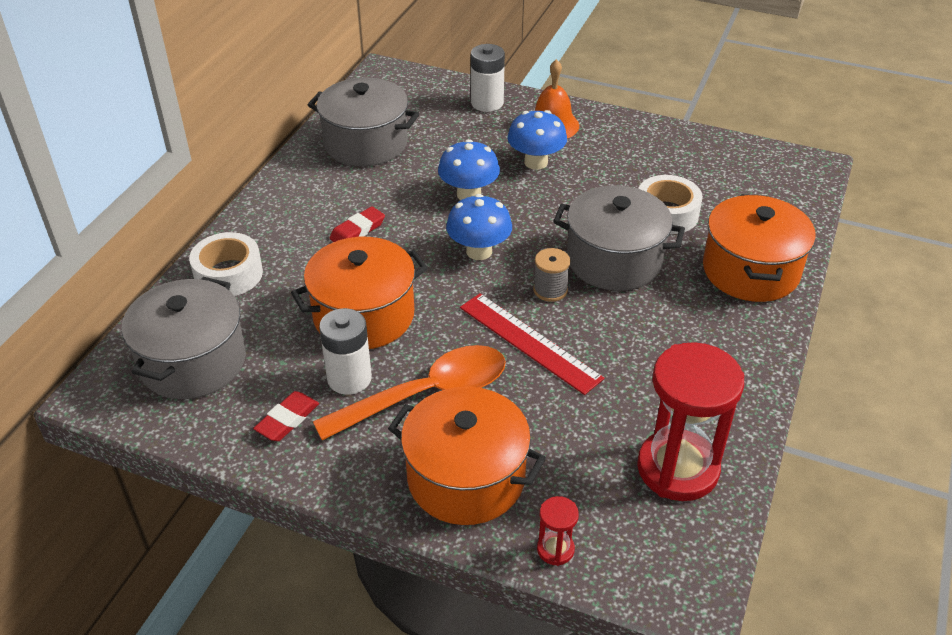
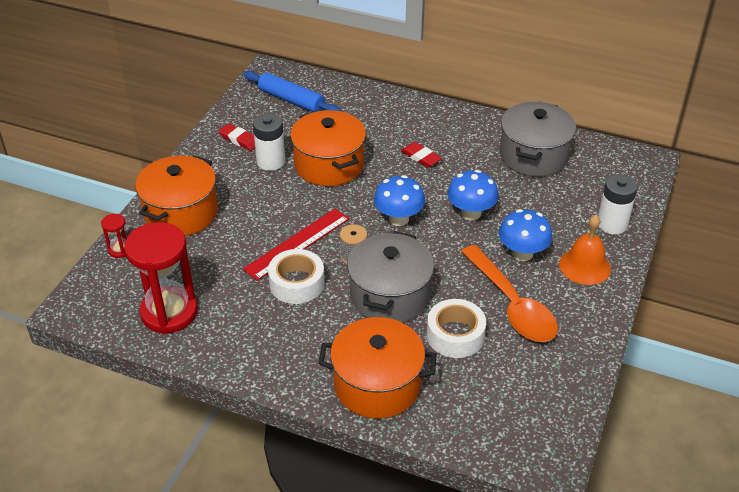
camera: 90 degrees right, 0 degrees up
(193, 361) = (291, 100): grey pot -> blue rolling pin
(228, 274) = (371, 105): white tape -> white tape (297, 283)
(426, 394) = (253, 195): orange spoon -> orange spoon (512, 305)

